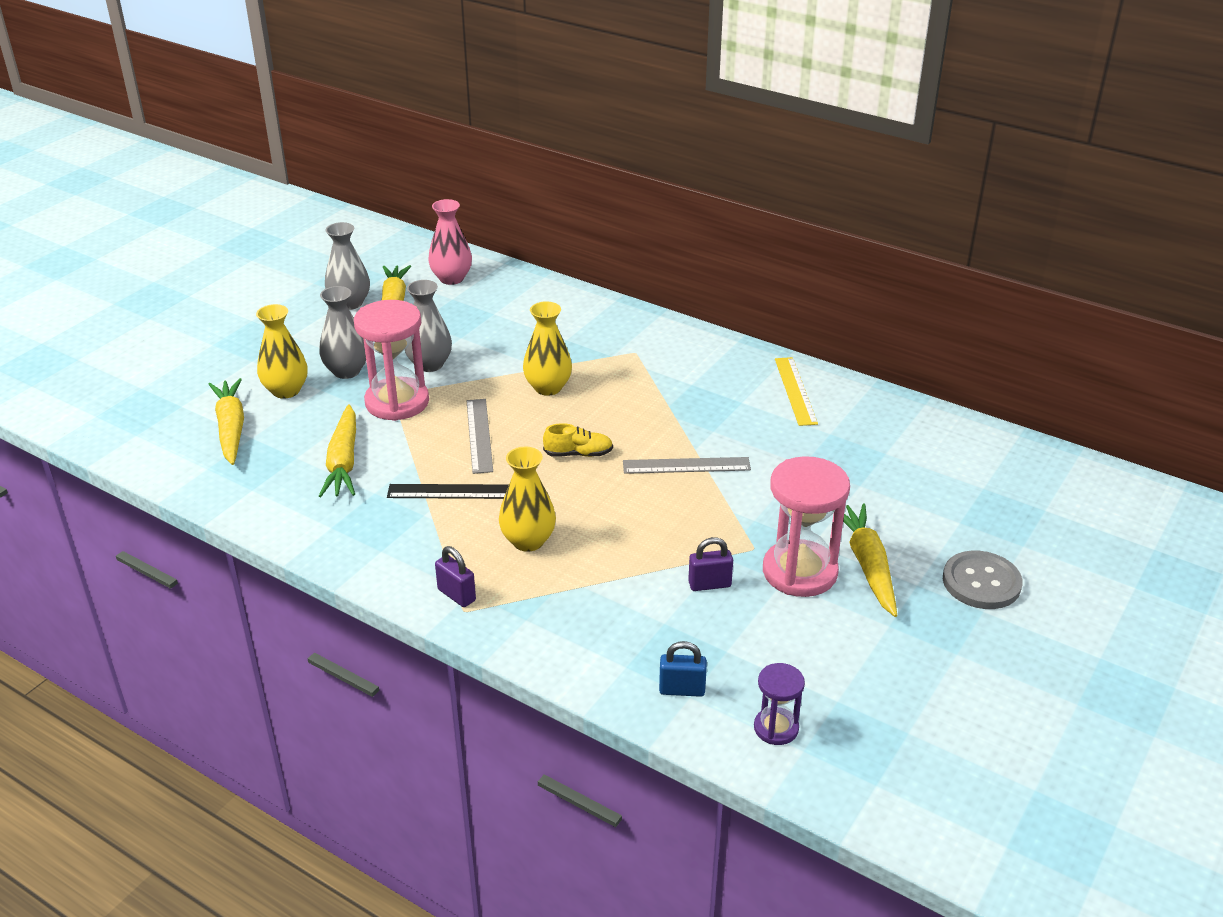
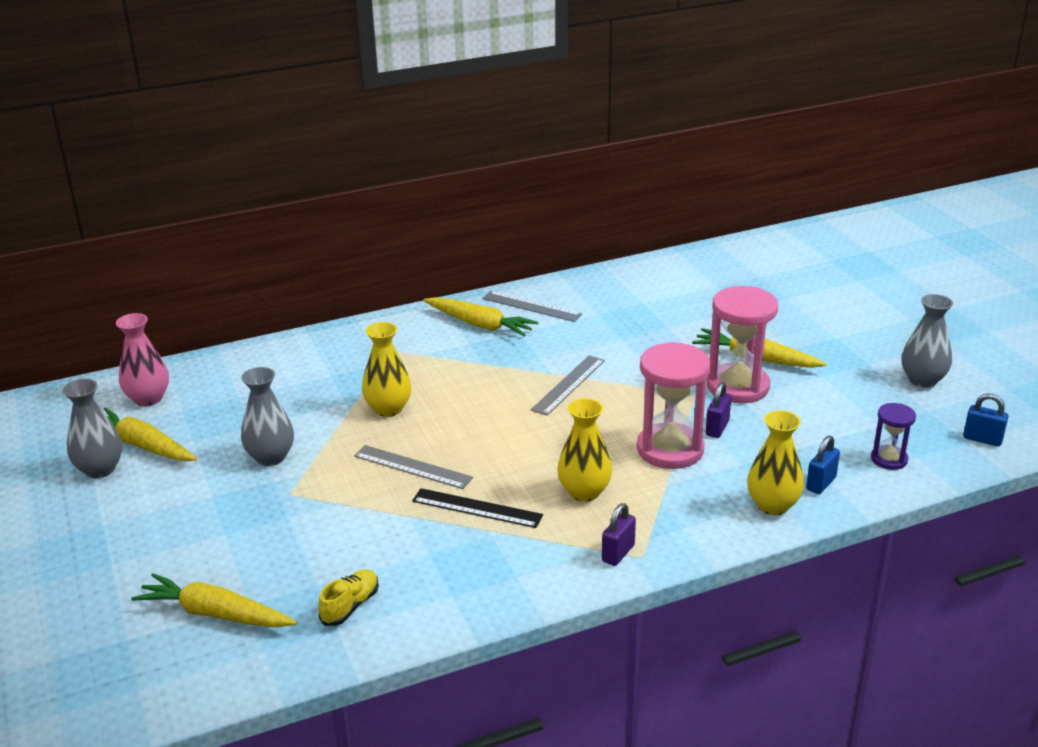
camera: 55 degrees left, 5 degrees down
(286, 390) = (197, 557): yellow vase -> yellow vase (772, 505)
(343, 461) = (360, 556): yellow carrot -> yellow carrot (480, 325)
(346, 371) = (215, 508): grey vase -> grey vase (922, 380)
(397, 402) = (306, 495): pink hourglass -> pink hourglass (670, 449)
(453, 492) = (477, 508): black ruler -> black ruler turned 75 degrees clockwise
(456, 595) = (618, 553): purple padlock -> purple padlock turned 45 degrees counterclockwise
(578, 454) = (497, 427): yellow shoe -> yellow shoe (350, 606)
(795, 391) = (531, 306): yellow ruler -> grey ruler
(894, 796) = (982, 439): none -> blue padlock
(981, 582) = (809, 326): grey button -> none

